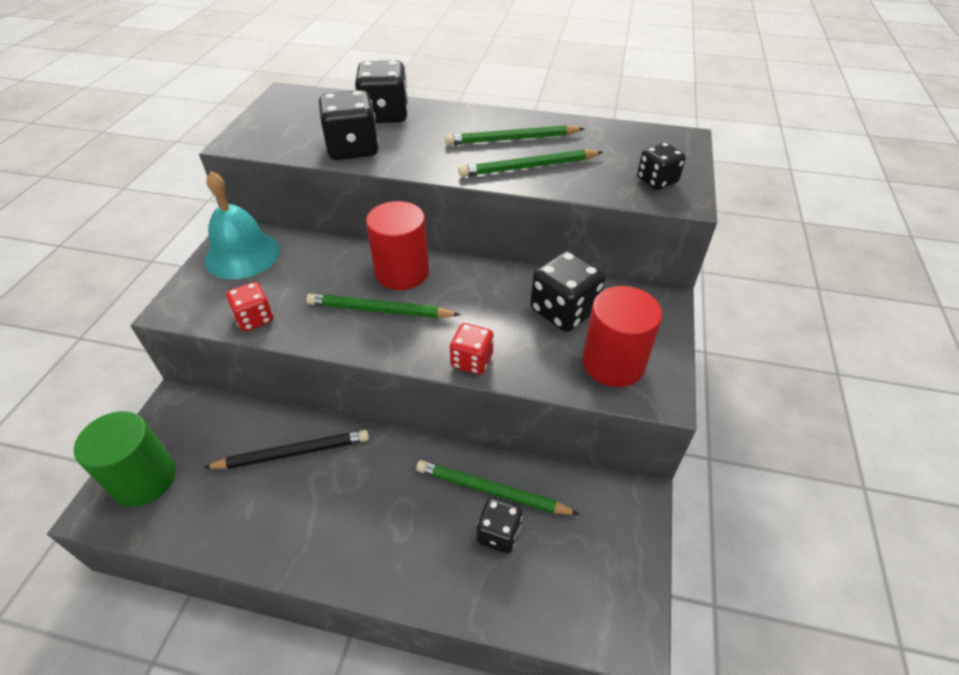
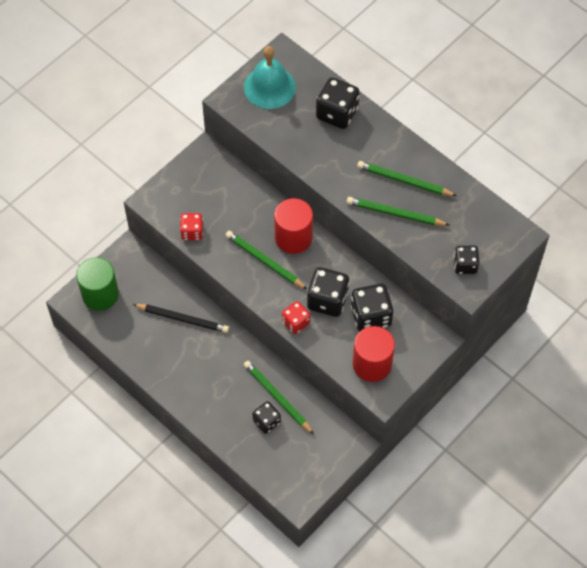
camera: 30 degrees right, 15 degrees up
(242, 254) = (204, 174): turquoise bell -> turquoise bell (269, 87)
(353, 149) = (297, 142): black dice -> black dice (327, 300)

